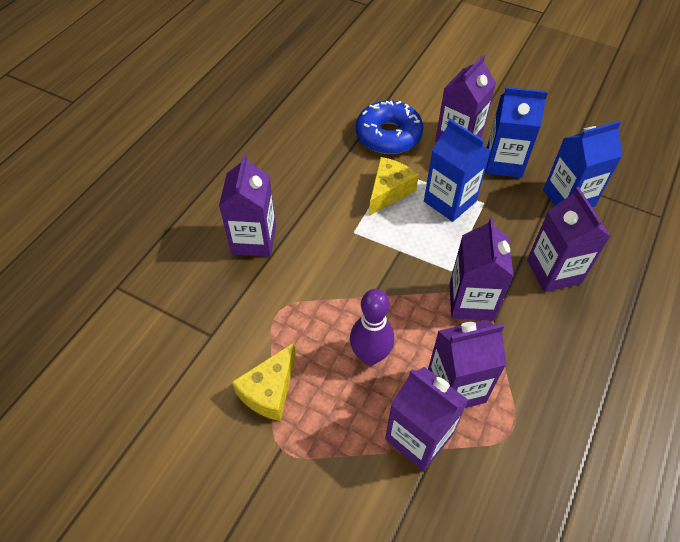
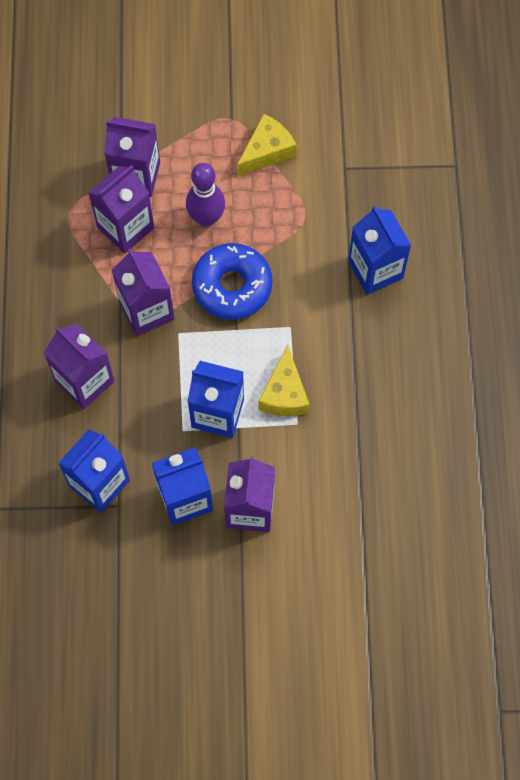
camera: 150 degrees right, 15 degrees up
(254, 240) = (375, 269): purple carton -> blue carton
(269, 390) = (267, 151): yellow cheese -> yellow cheese turned 45 degrees clockwise
(388, 135) = (328, 471): blue donut -> blue donut (232, 286)

